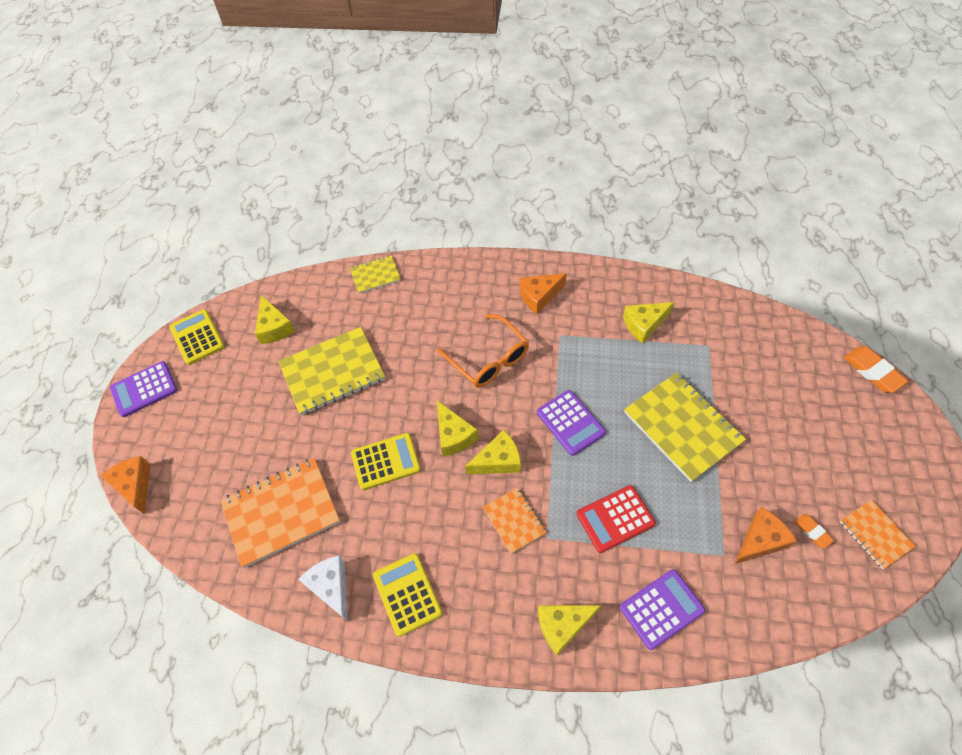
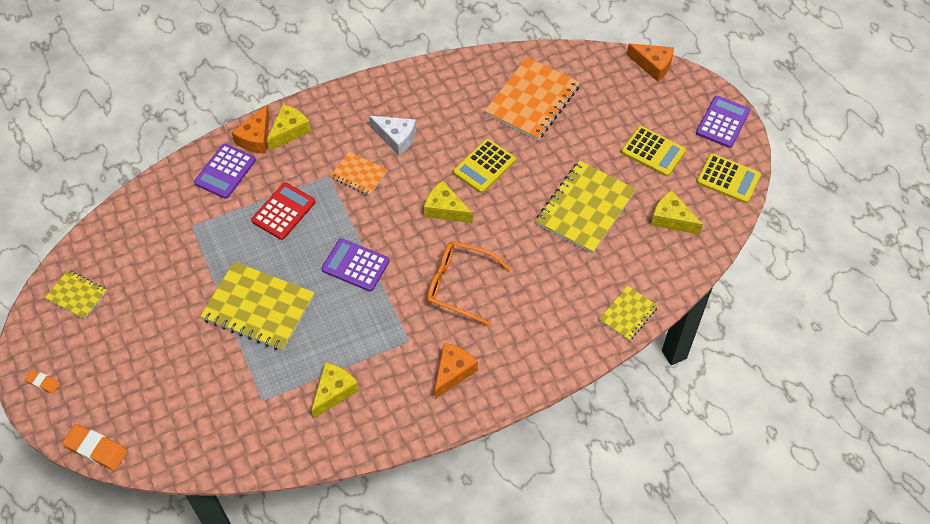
camera: 145 degrees right, 0 degrees up
(331, 587) = (459, 79): white cheese -> white cheese (396, 138)
(407, 594) = (405, 99): yellow calculator -> yellow calculator (653, 151)
(498, 460) = (397, 208): yellow cheese -> none
(760, 540) = (166, 248): orange cheese -> orange cheese (256, 138)
(812, 532) = (127, 274): orange eraser -> orange eraser (43, 382)
(875, 534) = (77, 295): orange notebook -> yellow notebook

